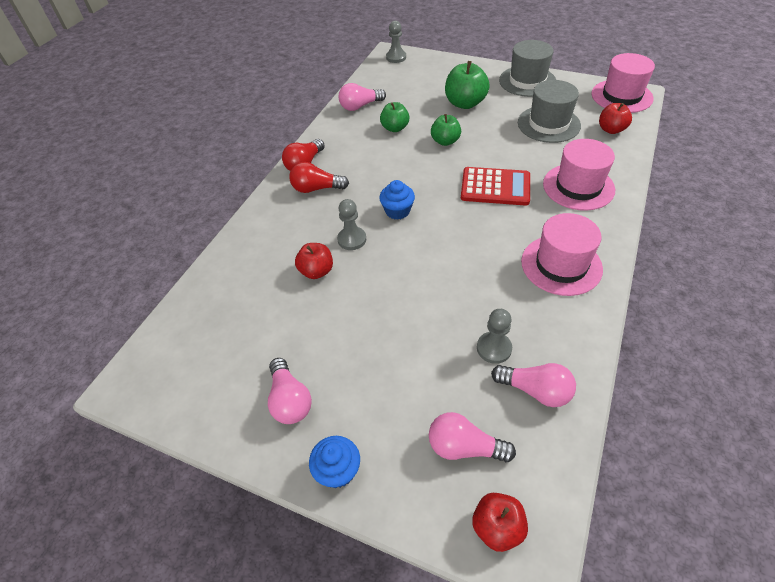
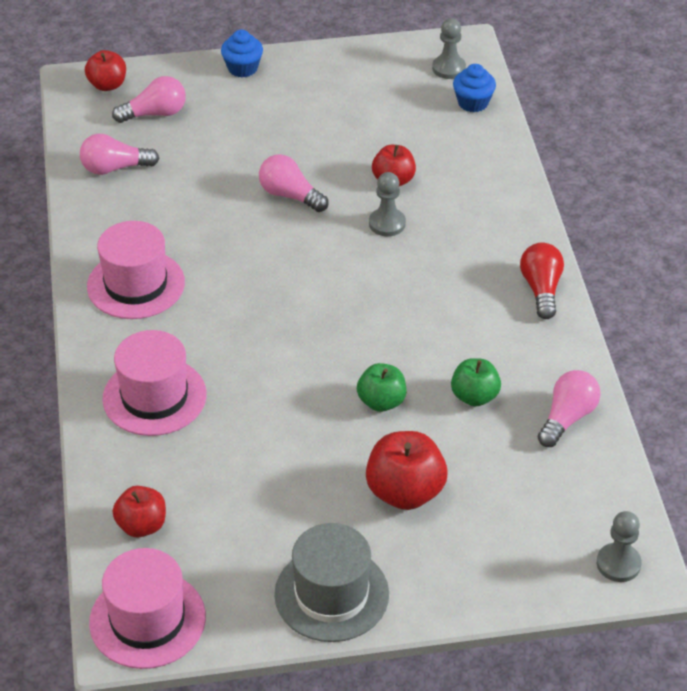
camera: 145 degrees right, 5 degrees down
(290, 400) = (318, 87): pink light bulb -> pink light bulb (290, 195)
(316, 188) = (489, 264): red light bulb -> none
(397, 211) = (363, 274): blue cupcake -> blue cupcake (473, 103)
(465, 103) = (405, 492): green apple -> red apple
(494, 348) = (167, 184): grey pawn -> grey pawn (448, 68)
(495, 187) = (264, 353): red calculator -> none
(548, 124) = (245, 499): grey hat -> none

